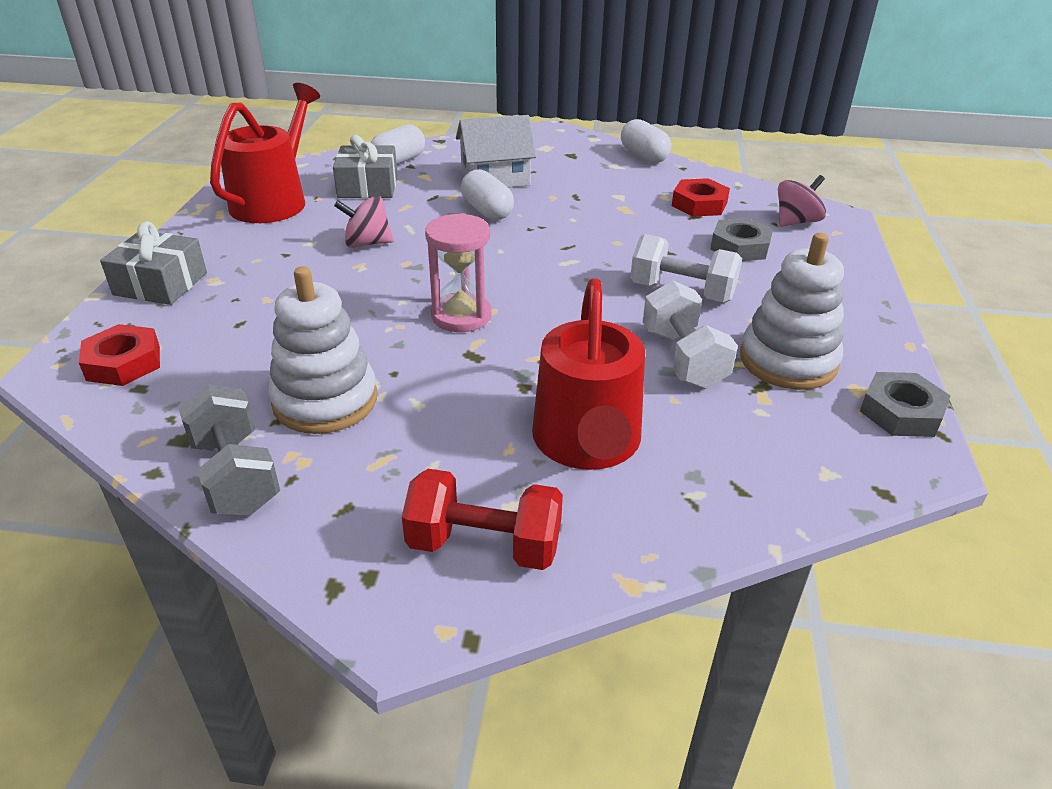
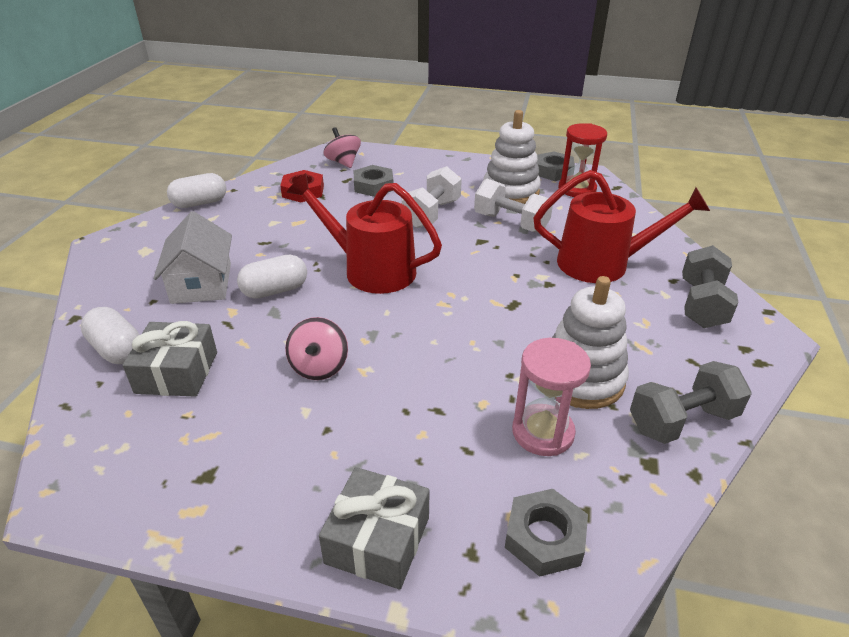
camera: 85 degrees left, 0 degrees up
(123, 363) = (544, 537): red nut -> grey nut
(274, 200) = (177, 455): red watering can -> red watering can (371, 270)
(461, 316) = (458, 309): pink hourglass -> pink hourglass (542, 432)
(484, 545) = (701, 305): red dumbbell -> grey dumbbell
(683, 358) = (511, 223): white dumbbell -> white dumbbell turned 45 degrees clockwise
(842, 436) = (577, 189): none -> red hourglass

